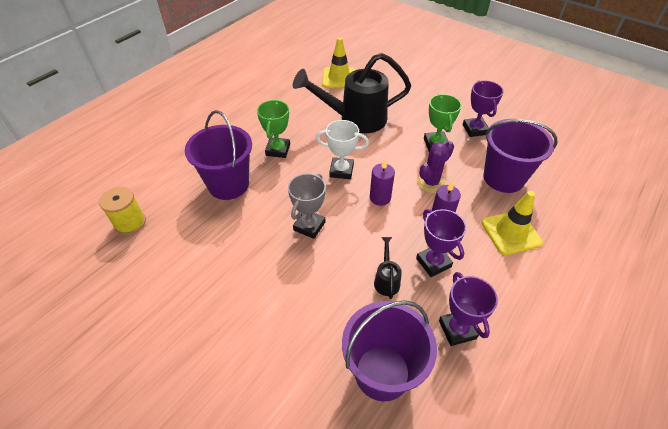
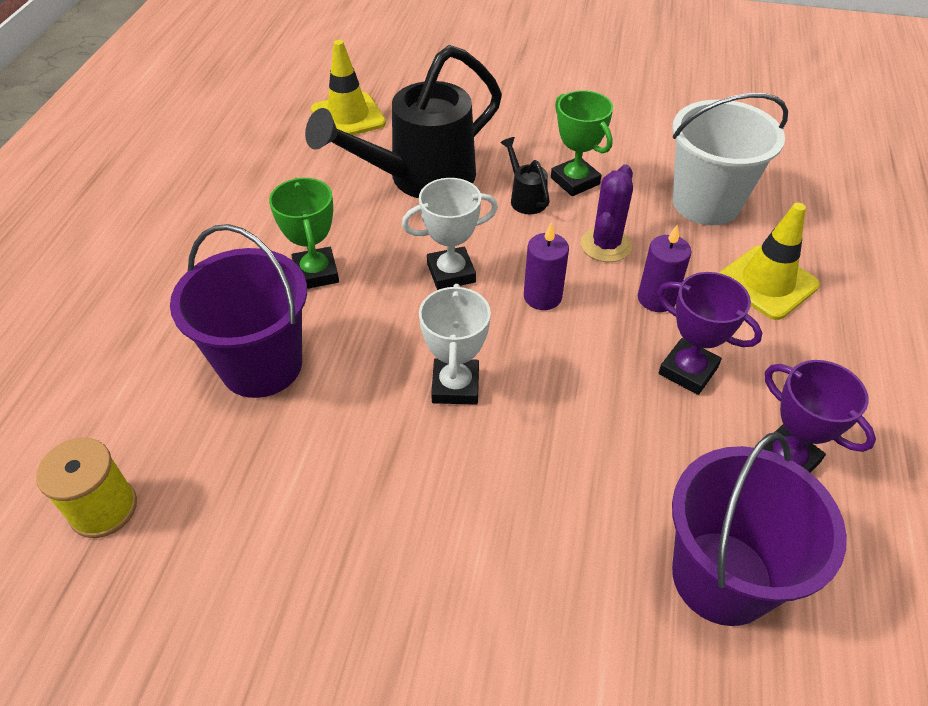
camera: 25 degrees left, 0 degrees up
(309, 226) = (455, 386): grey trophy -> white trophy
(386, 279) = (635, 425): black watering can -> black watering can (525, 198)
(475, 129) = (619, 140): purple trophy -> none
(503, 178) = (706, 203): purple bucket -> white bucket

